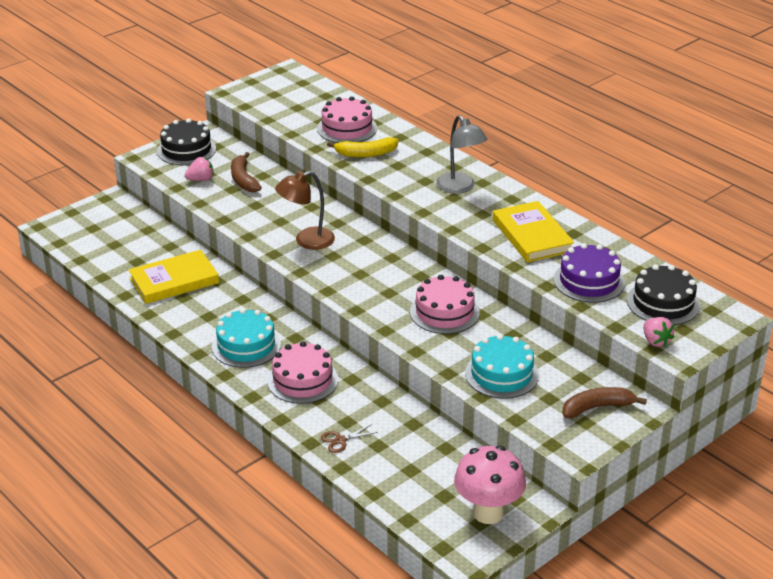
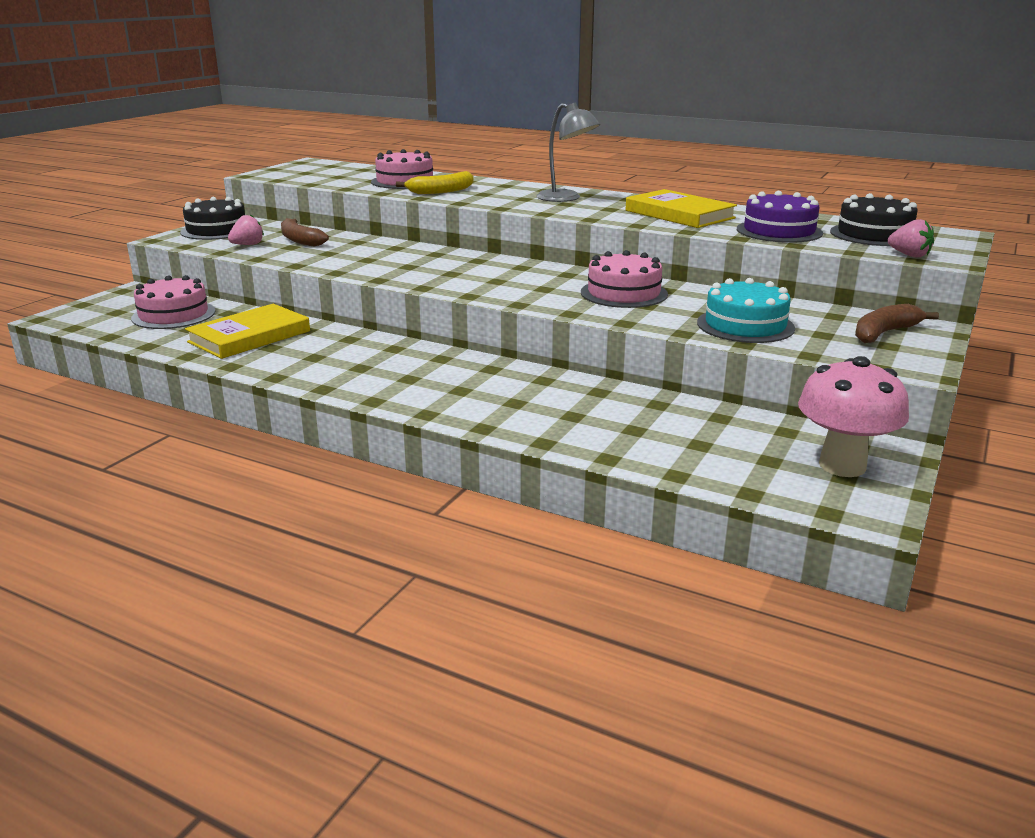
camera: 20 degrees left, 10 degrees down
(246, 345) = (383, 373): turquoise cake -> none
(302, 380) = (481, 390): pink cake -> pink cake (173, 315)
(306, 241) = (411, 268): brown lamp -> none
(340, 440) = (581, 433): brown scissors -> none

